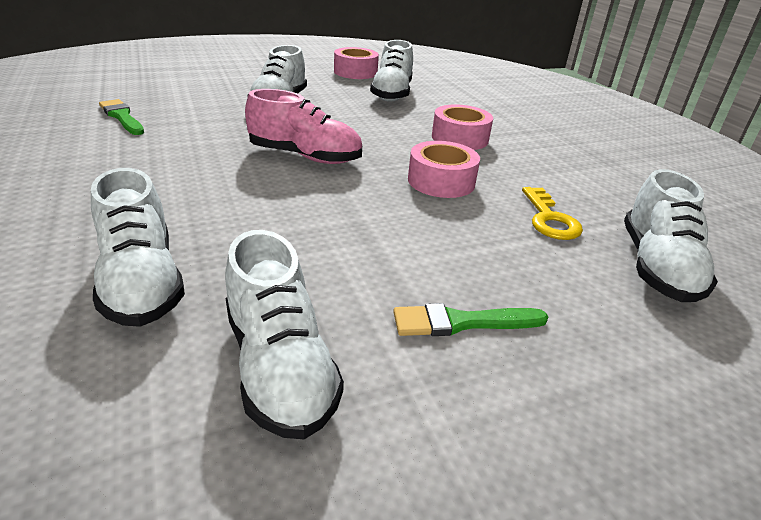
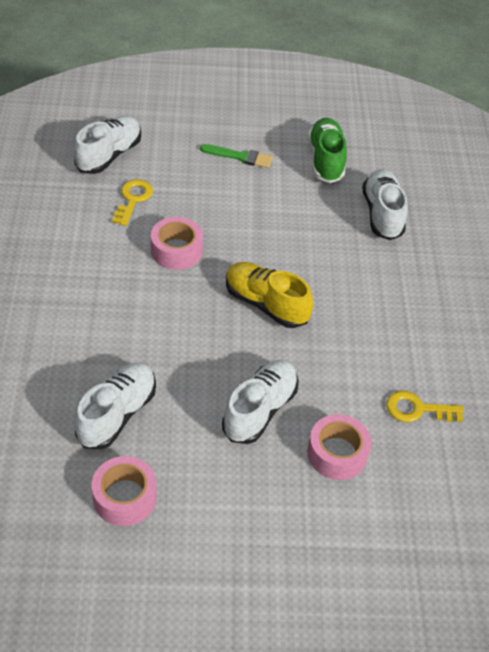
camera: 160 degrees left, 15 degrees up
(122, 117) = (417, 409): green brush -> yellow key
(279, 366) = (325, 160): white shoe -> green shoe
(305, 156) = (266, 304): pink shoe -> yellow shoe
(460, 138) = (114, 303): pink tape -> pink tape (337, 453)

